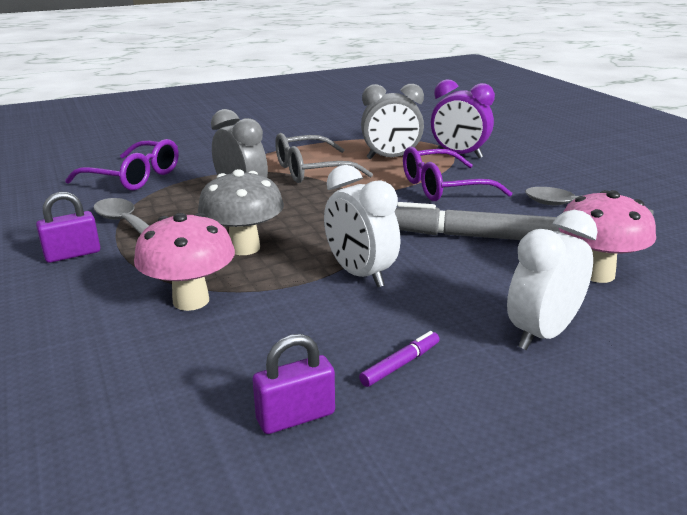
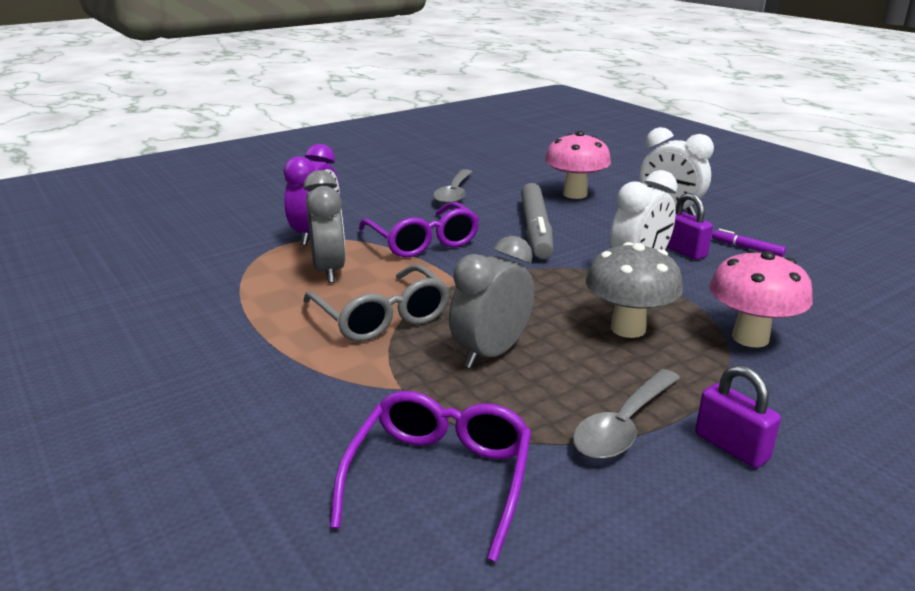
camera: 100 degrees left, 0 degrees up
(295, 417) = (835, 274): purple padlock -> purple padlock (683, 251)

